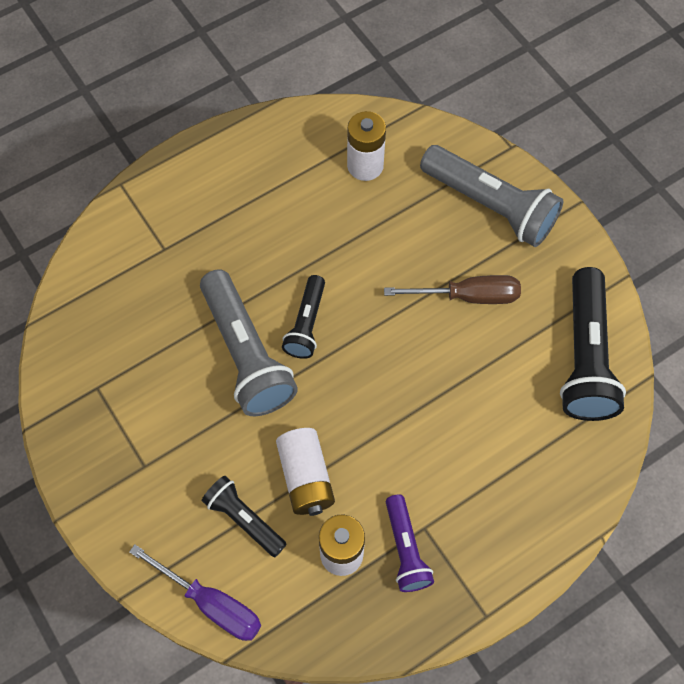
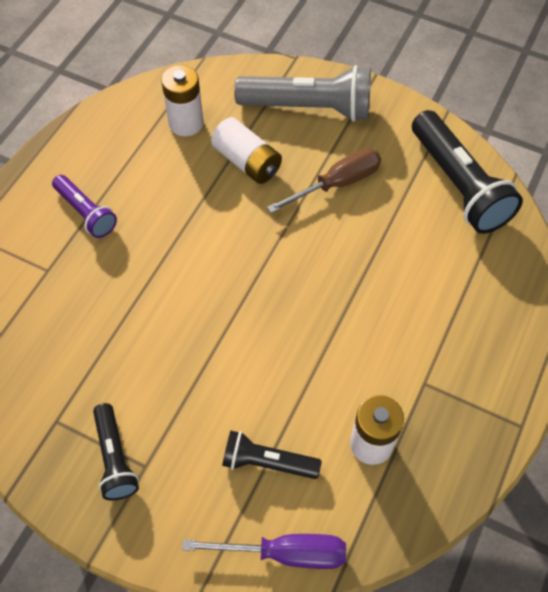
camera: 30 degrees left, 5 degrees down
(246, 354) = (179, 321): grey flashlight -> none
(305, 477) = (298, 397): white battery -> white battery (247, 162)
(306, 324) = (217, 270): black flashlight -> black flashlight (115, 458)
(405, 549) = (421, 409): purple flashlight -> purple flashlight (86, 213)

